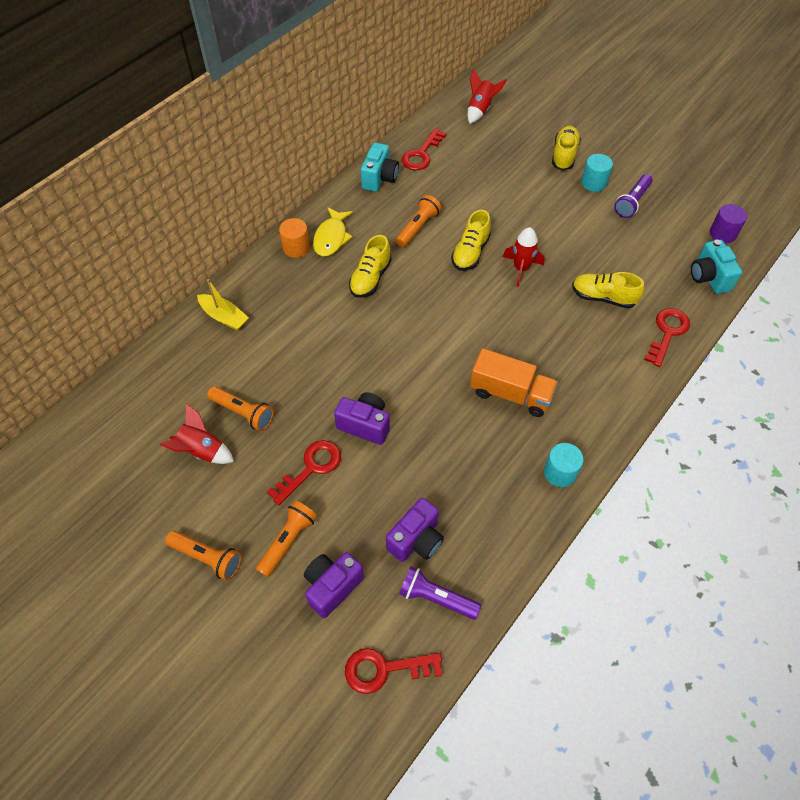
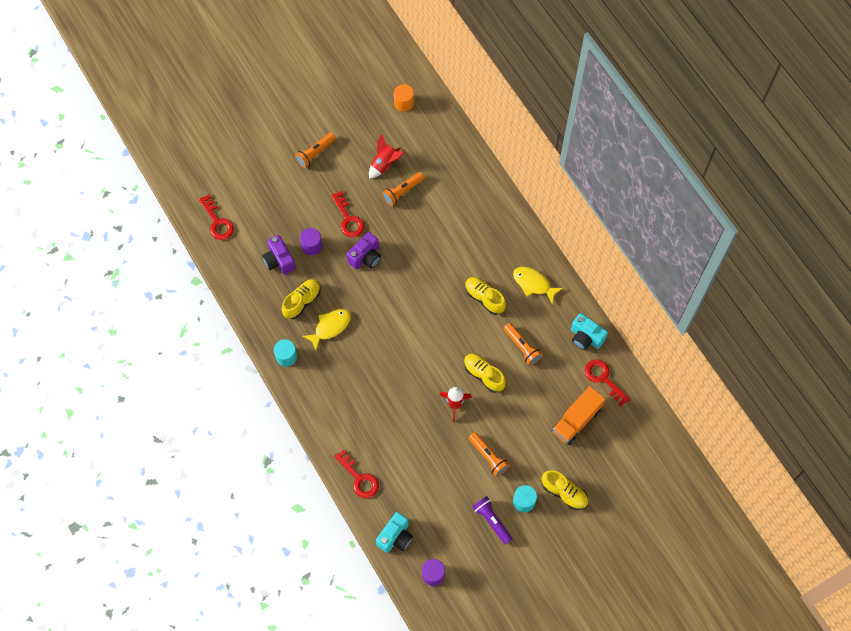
camera: 110 degrees right, 10 degrees up
(224, 317) = (484, 197): yellow boat -> none
(288, 541) = (307, 195): orange flashlight -> orange flashlight (488, 457)
(296, 248) = (532, 257): orange cylinder -> orange cylinder (404, 103)
(332, 587) = (271, 210): purple camera -> none
(373, 502) = (312, 246): none -> purple cylinder
(384, 669) = (217, 222): red key -> red key turned 135 degrees clockwise
(436, 598) = (242, 259): purple flashlight -> none
(480, 110) = (645, 448): red rocket -> none
(489, 433) = (330, 327): none -> yellow fish
(510, 394) = (353, 352): orange truck -> orange truck (576, 420)
(603, 297) = (406, 449): yellow shoe -> yellow shoe (302, 301)
(709, 277) = (395, 537): turquoise camera -> turquoise camera turned 120 degrees clockwise

